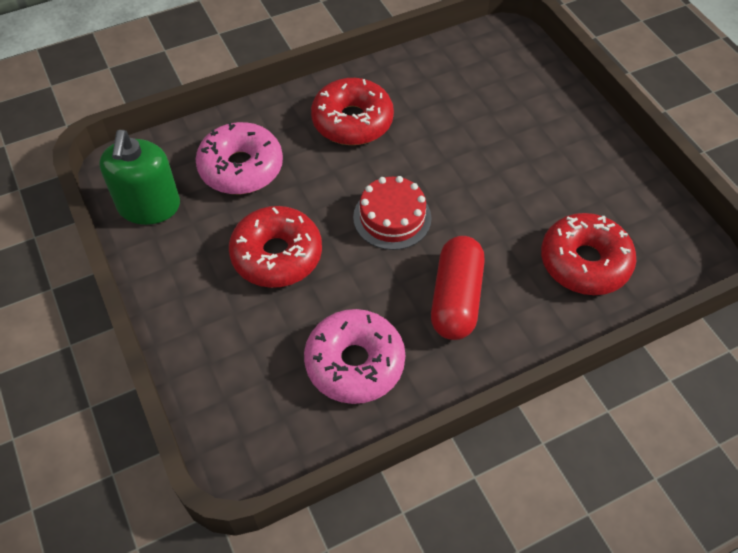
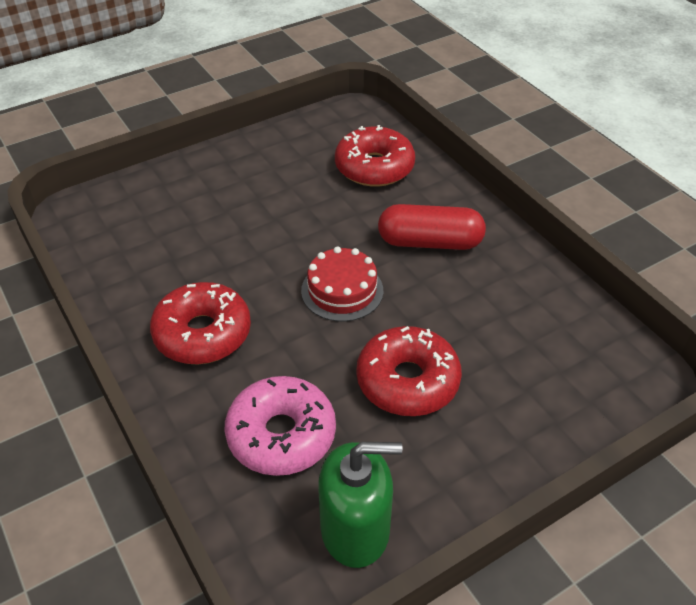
camera: 95 degrees left, 10 degrees down
(354, 363) = (518, 306): pink donut -> none

